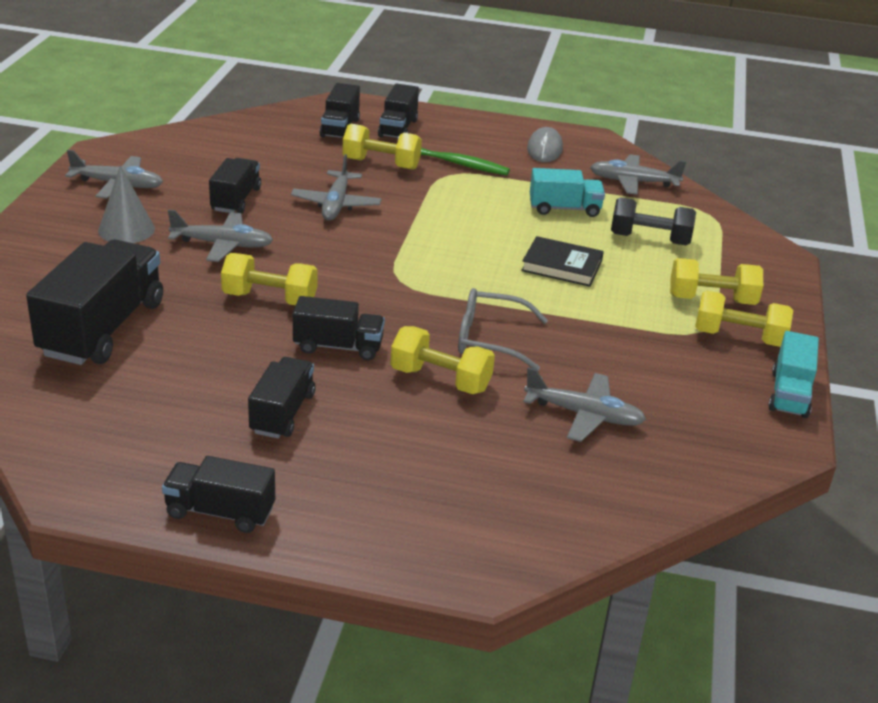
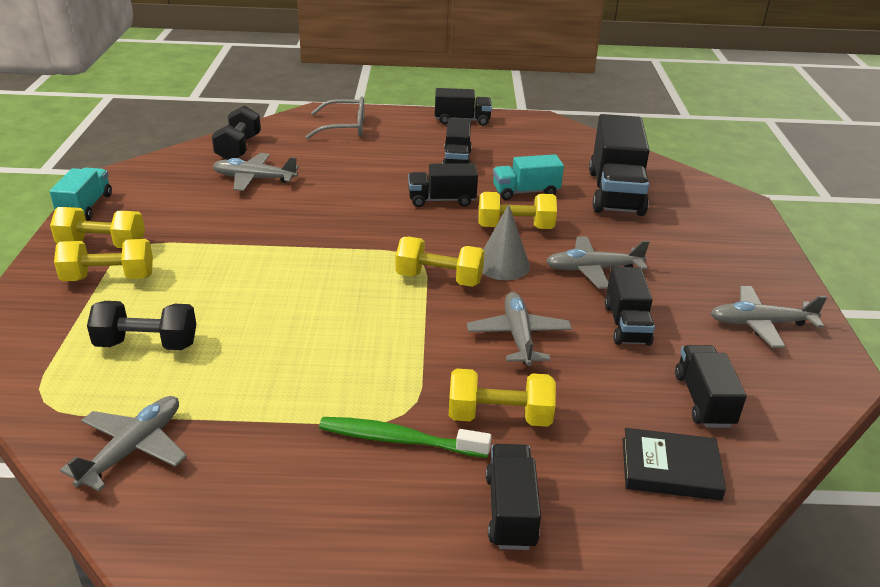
camera: 170 degrees right, 0 degrees up
(126, 229) = (690, 272): grey cone -> grey cone (503, 265)
(340, 128) = (597, 490): black truck -> black truck (703, 400)
(440, 380) = (359, 188): yellow dumbbell -> yellow dumbbell (439, 279)
(491, 339) = (324, 218): grey glasses -> grey glasses (343, 127)
(544, 149) = (263, 505): grey mouse -> none
(562, 266) = (258, 294): black book -> black book (670, 468)
(564, 209) = (245, 376): turquoise truck -> turquoise truck (525, 192)
(618, 484) = (238, 148): none -> black dumbbell
(633, 182) = (133, 448): grey plane -> grey plane turned 60 degrees counterclockwise

